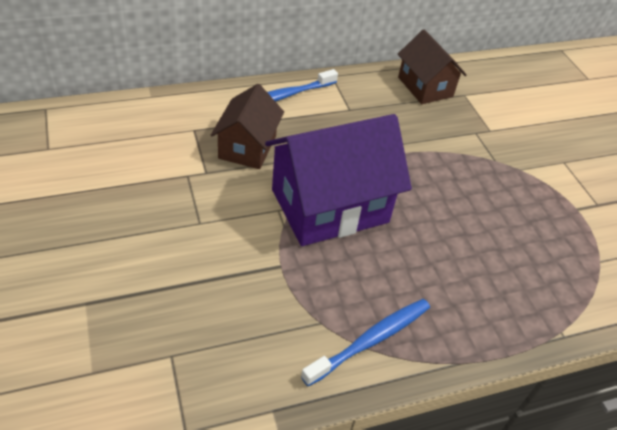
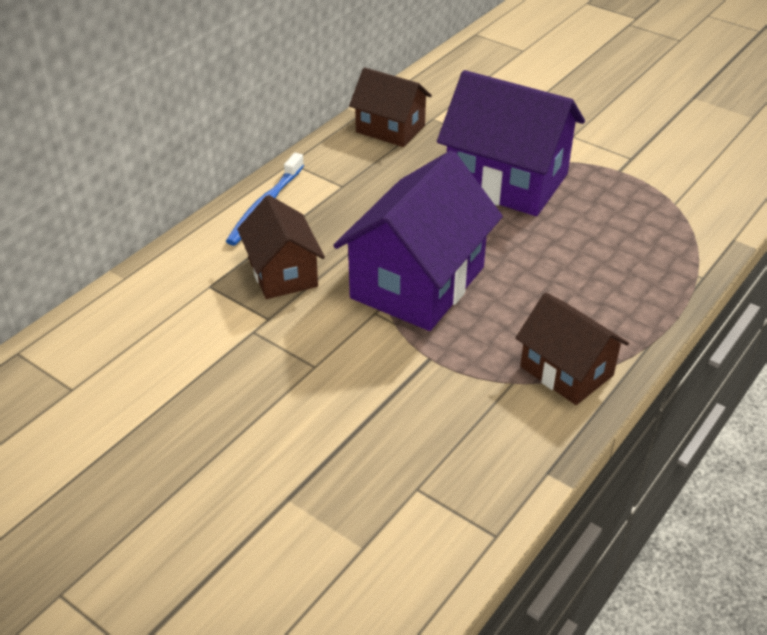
camera: 30 degrees left, 5 degrees down
(370, 340) = (566, 371): blue toothbrush -> brown house
(474, 168) = (506, 181): none -> purple house

